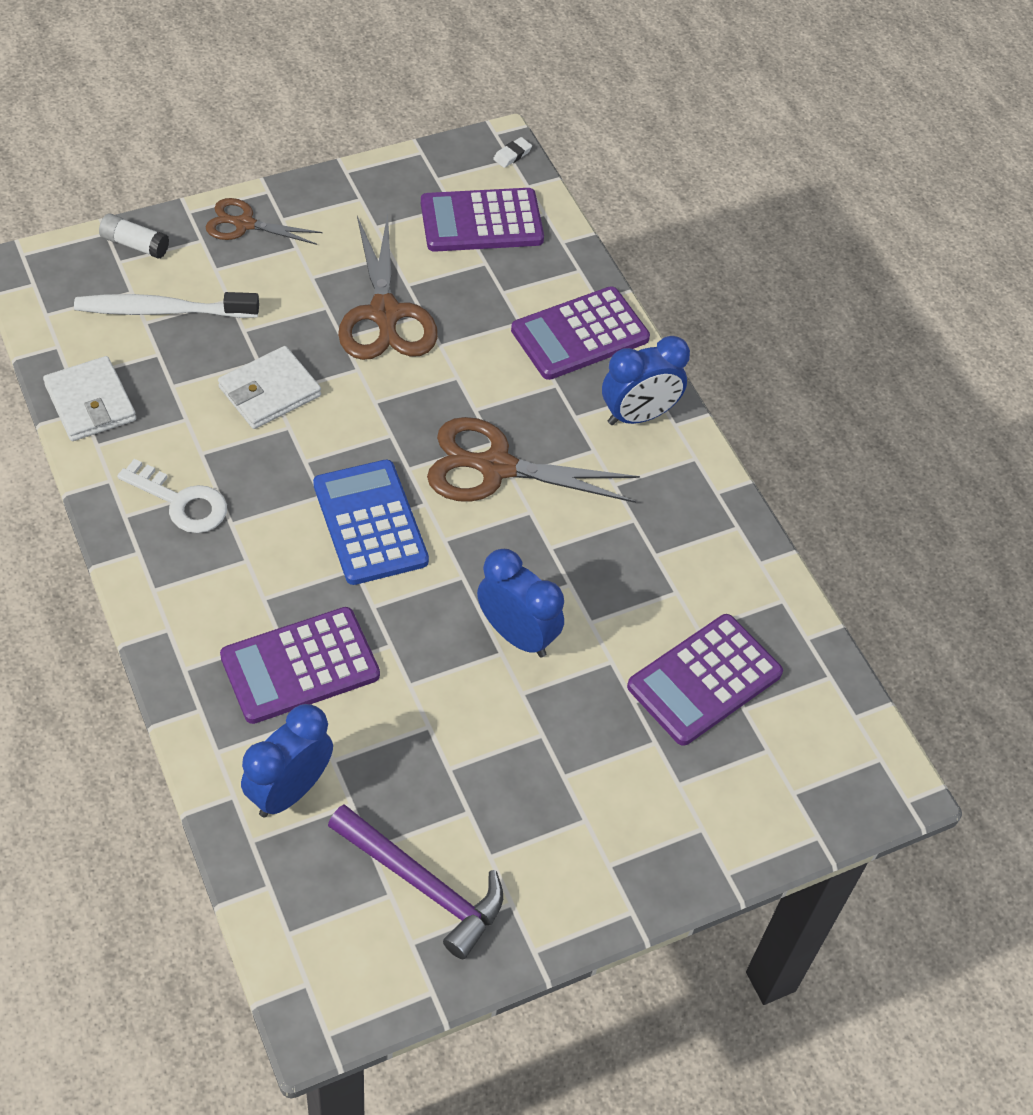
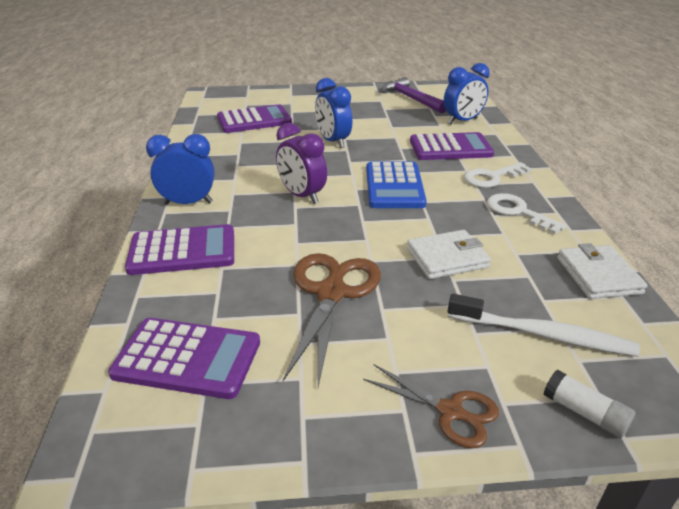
camera: 155 degrees left, 20 degrees down
(221, 584) = (491, 177): none -> white key
(495, 467) = (302, 196): brown scissors -> purple clock
(512, 155) = (85, 435): white eraser -> none

